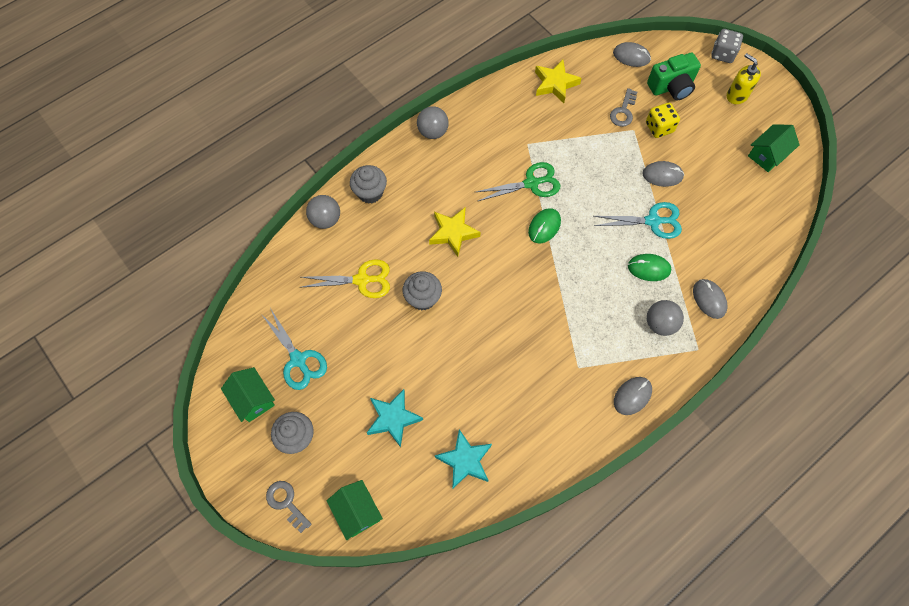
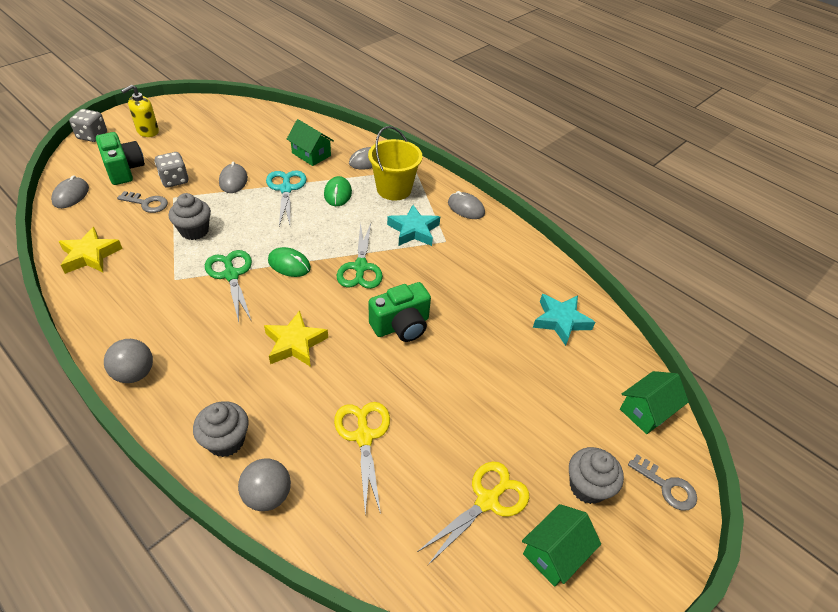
camera: 100 degrees left, 20 degrees down
(286, 503) = (667, 486): grey key -> grey key turned 90 degrees counterclockwise
(298, 360) = (487, 501): turquoise scissors -> yellow scissors
(393, 418) = (535, 386): turquoise star -> turquoise star (414, 230)
(423, 298) = (384, 368): grey cupcake -> grey cupcake (194, 231)
(467, 315) = (401, 326): none -> green camera
(540, 285) = (360, 267): none -> green scissors
(659, 127) = (174, 180): yellow dice -> grey dice
(660, 324) = (394, 189): grey ball -> yellow bucket
(767, 155) = (220, 120): green house -> green house (311, 154)

